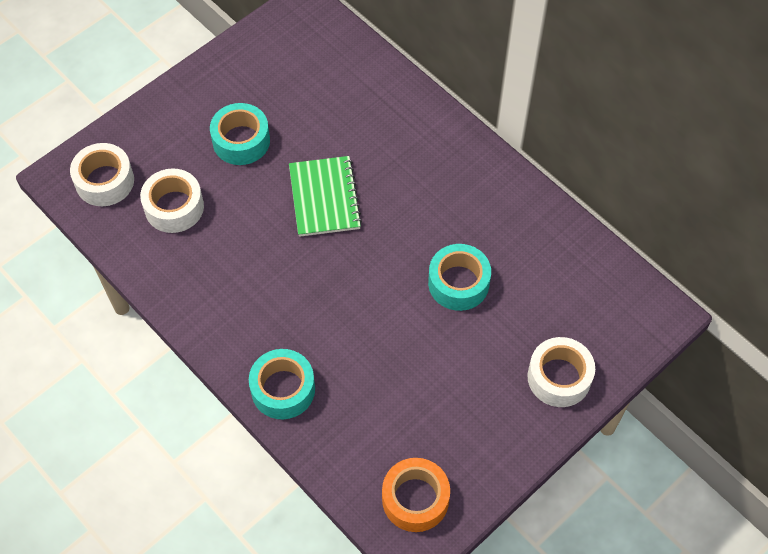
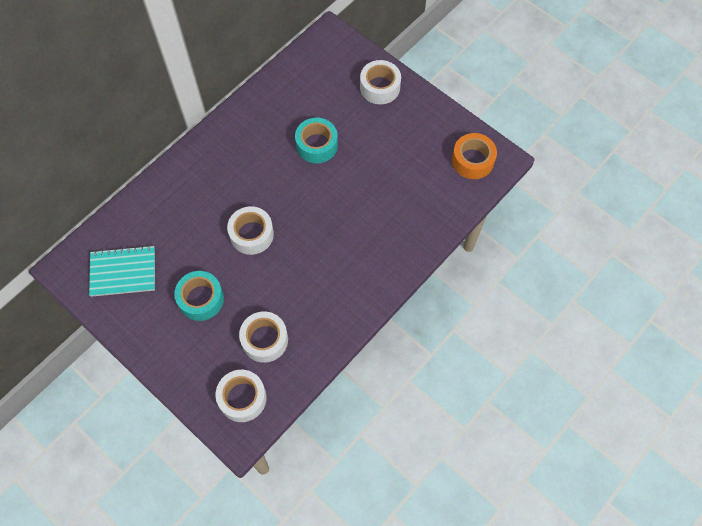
camera: 95 degrees left, 5 degrees up
(283, 389) = (408, 244): turquoise tape -> none
(290, 62) = (123, 272): none -> turquoise notebook
(324, 198) = (251, 234): green notebook -> white tape

